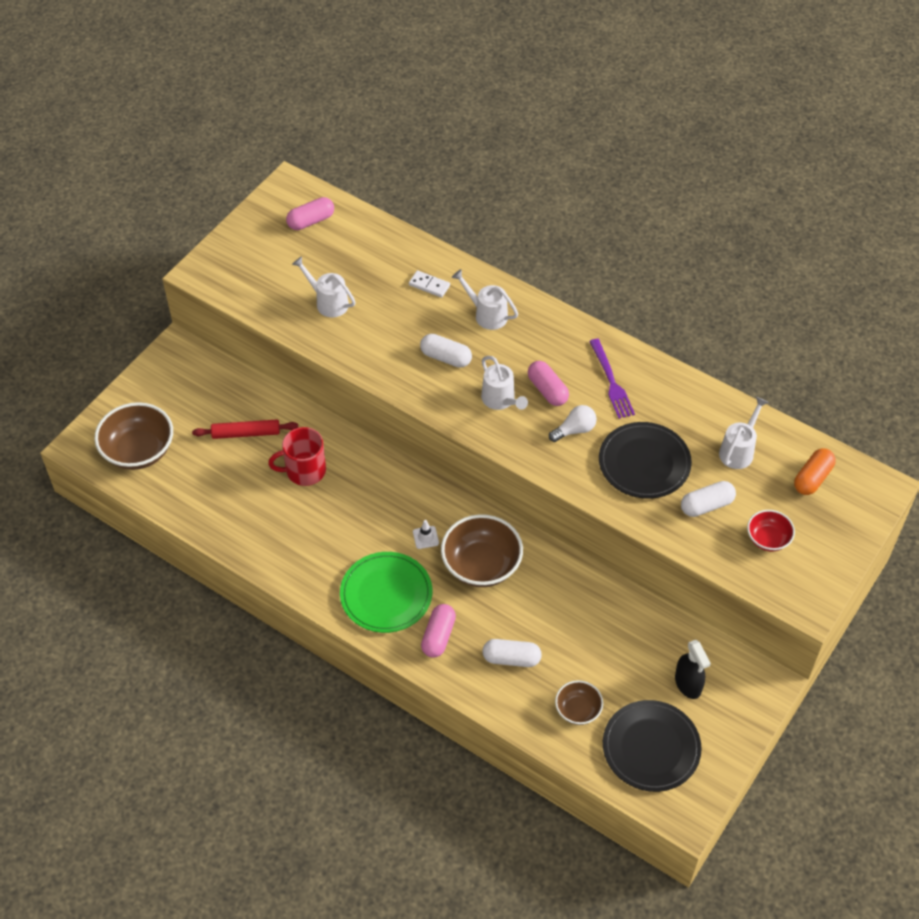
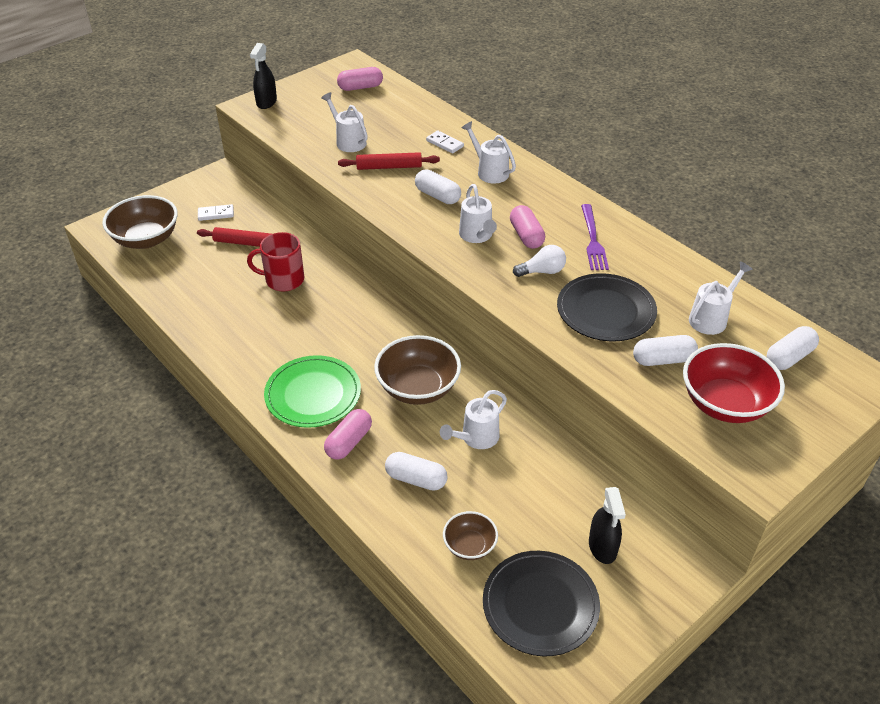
camera: 15 degrees right, 10 degrees down
(198, 402) = (216, 214): none -> white domino
(217, 263) = (266, 102): none -> black spray bottle
(383, 329) = (389, 167): none -> red rolling pin
(425, 537) = (372, 354): white traffic cone -> none
(551, 605) = (476, 438): none -> white watering can
(768, 539) = (725, 403): red bowl -> red bowl, size x1.80
(812, 478) = (789, 357): orange capsule -> white capsule

